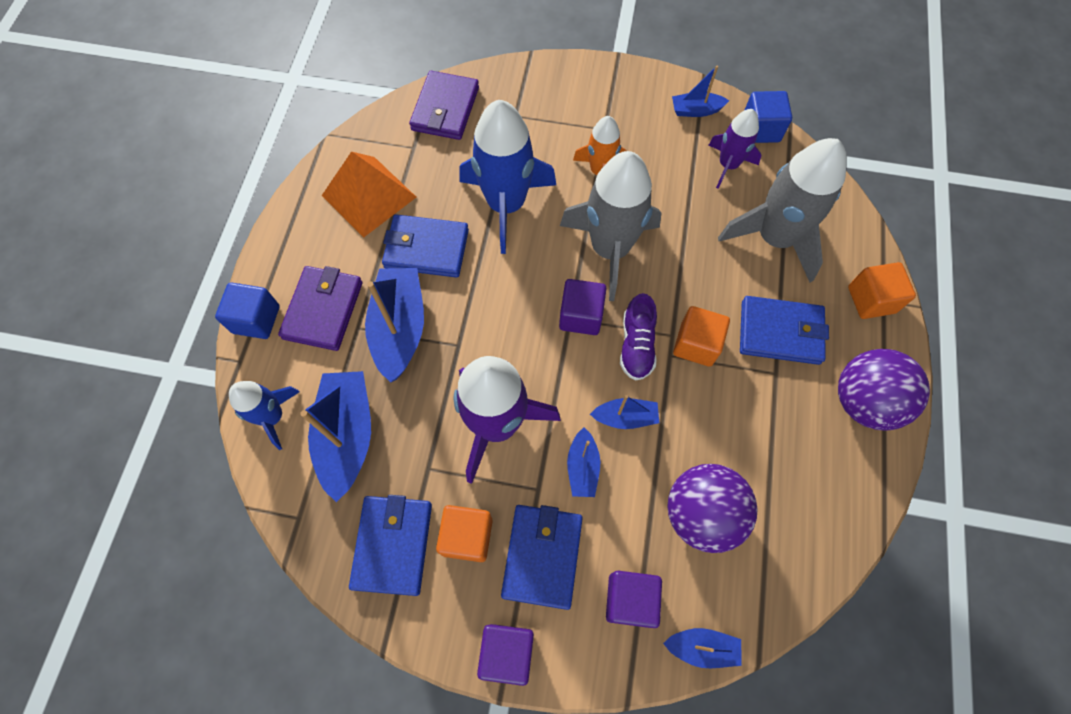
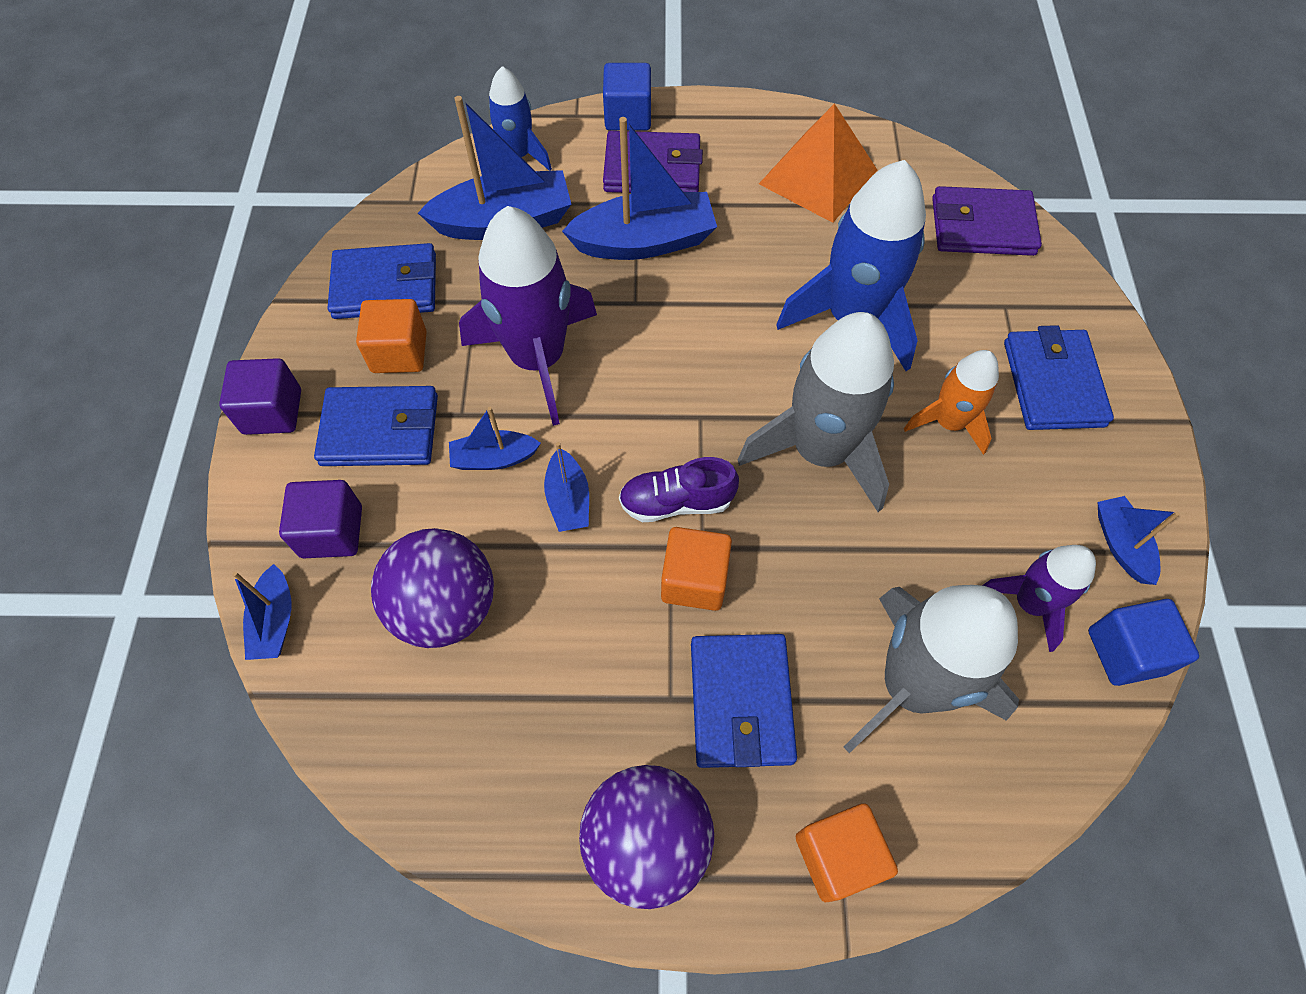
camera: 80 degrees right, 5 degrees down
(426, 249) = (760, 247): blue wallet -> blue wallet (1053, 383)
(581, 316) = (706, 429): purple cube -> none

